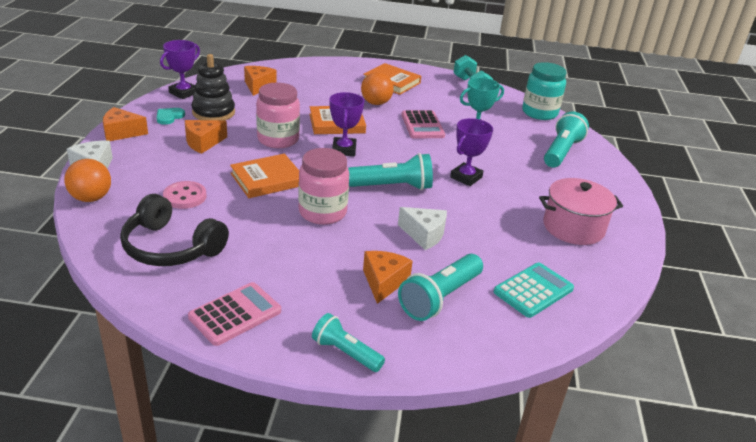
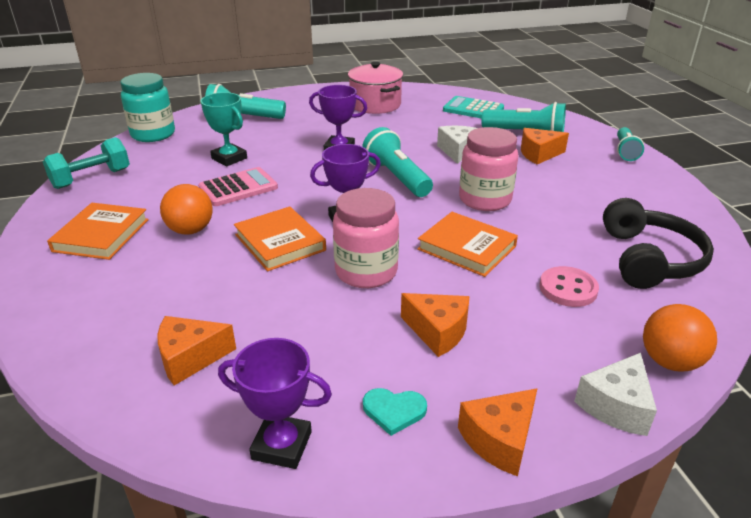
camera: 110 degrees left, 0 degrees up
(121, 133) = (499, 440): orange cheese -> orange cheese turned 75 degrees clockwise
(213, 112) = (335, 365): black stacking toy -> none
(235, 314) = (663, 198): pink calculator -> none

